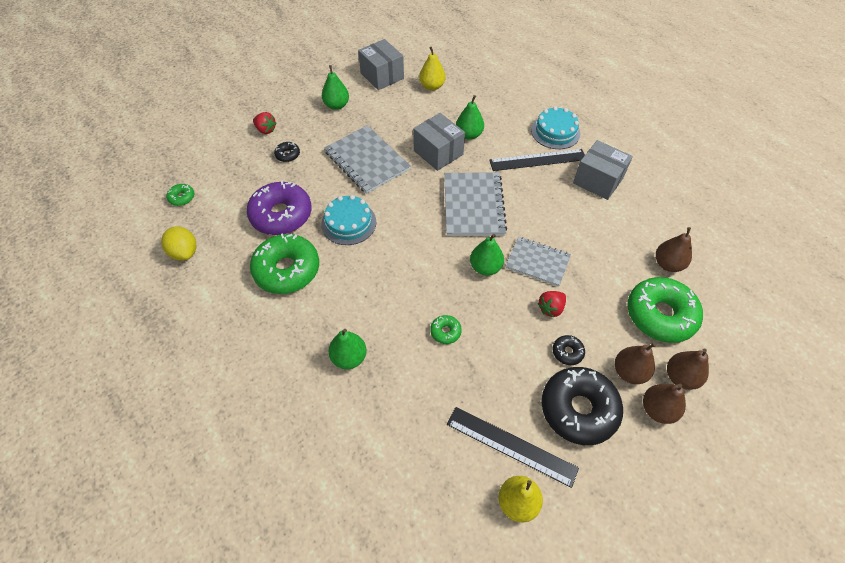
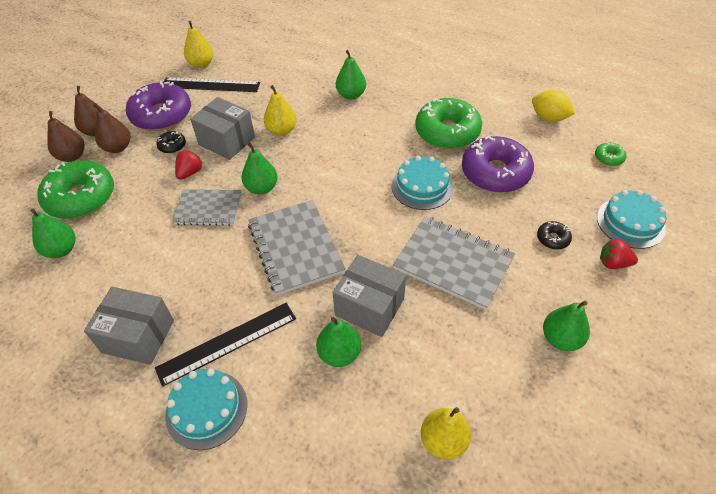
camera: 160 degrees right, 5 degrees down
(226, 148) = (630, 222): none -> turquoise cake
(382, 76) = (542, 434): grey box -> grey box (227, 141)
(445, 332) = (281, 130): green donut -> yellow pear
(578, 409) = (161, 115): black donut -> purple donut
(667, 264) = (61, 250): brown pear -> green pear

